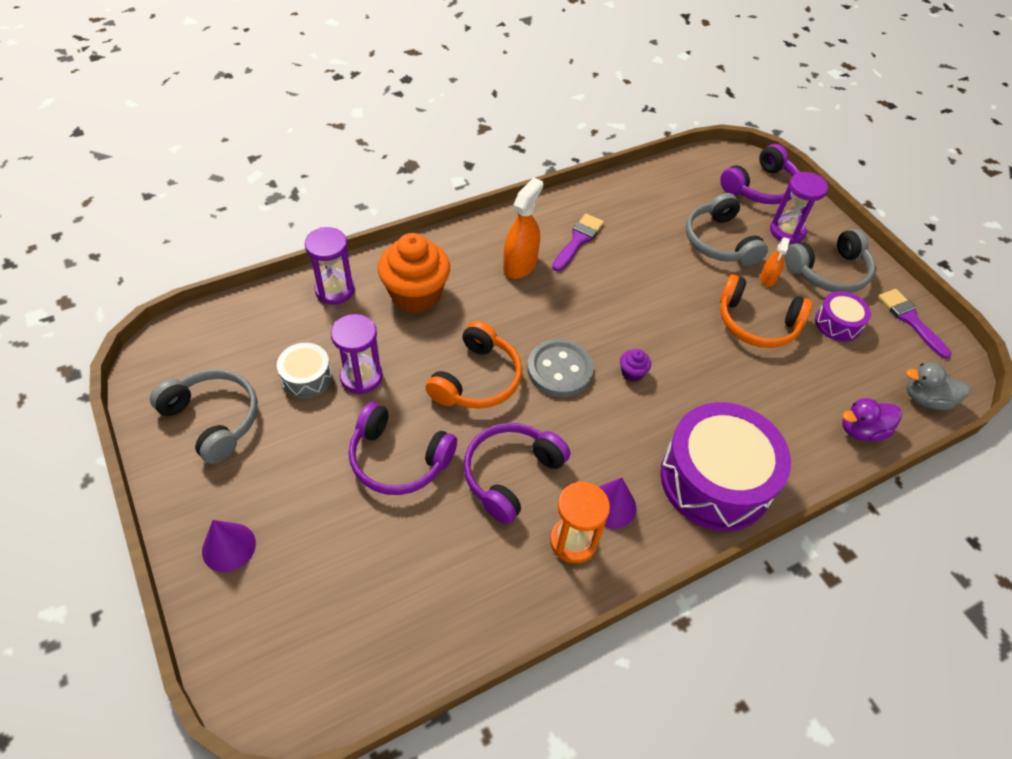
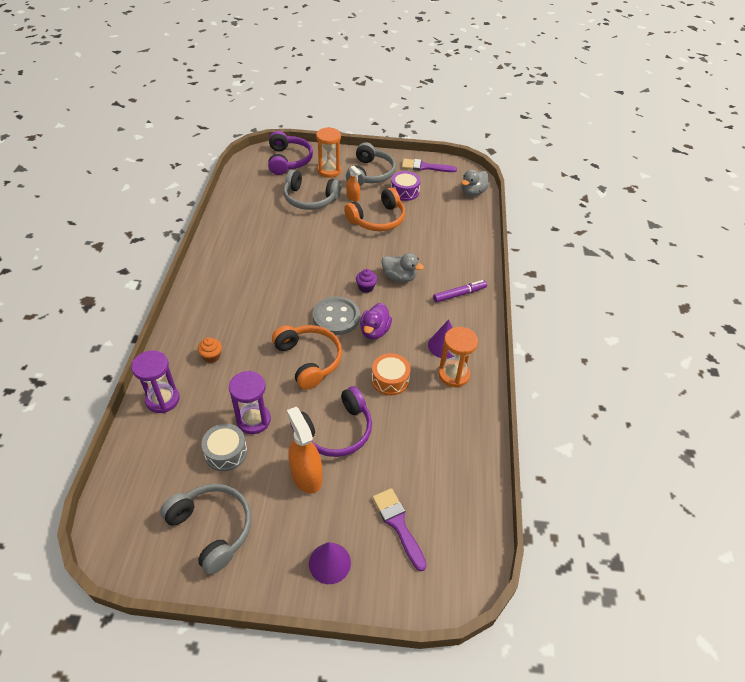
camera: 55 degrees left, 5 degrees down
(213, 419) = (212, 528): grey headphones -> grey headphones turned 60 degrees clockwise
(416, 294) = (211, 356): orange cupcake -> orange cupcake, size x0.42
(511, 474) = (390, 380): purple headphones -> orange drum
(520, 265) = (240, 292): orange spray bottle -> orange spray bottle (306, 475)
(578, 240) = (248, 255): purple brush -> purple brush (398, 524)
(681, 398) = (399, 277): none -> grey duck
(715, 479) = (459, 294): purple drum -> purple marker
(787, 231) = (329, 171): purple hourglass -> orange hourglass
(861, 430) = (472, 224): purple duck -> purple duck (374, 331)

